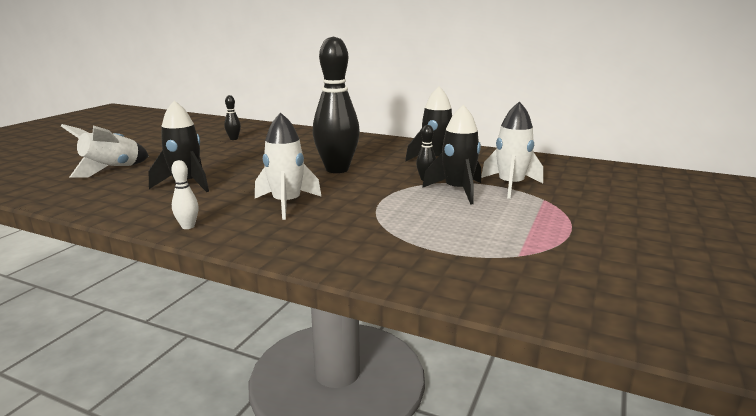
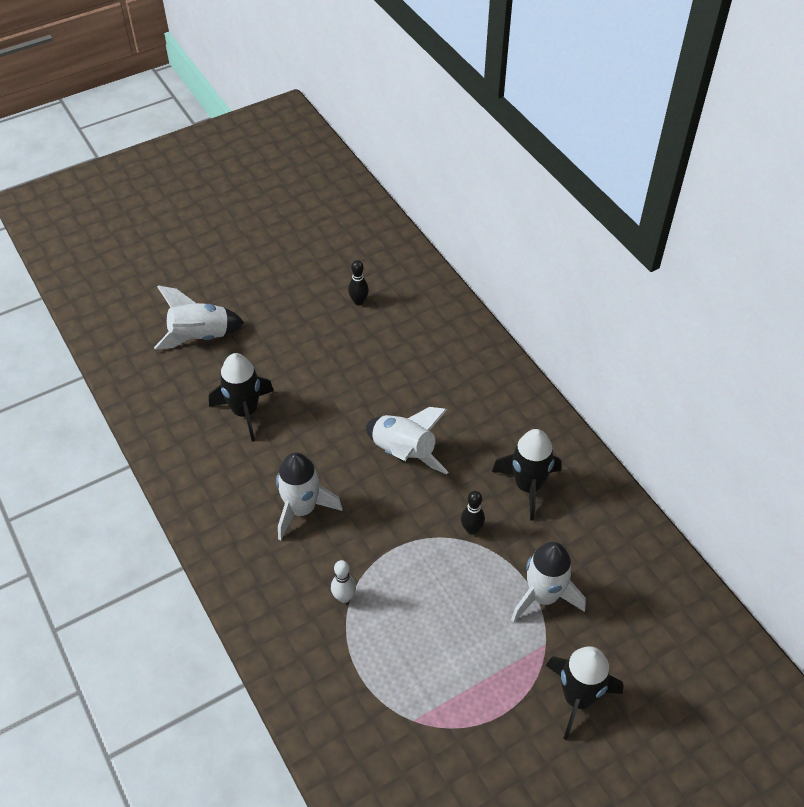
camera: 35 degrees right, 30 degrees up
(188, 226) = (200, 507): white bowling pin -> white bowling pin (344, 597)
(337, 169) = (403, 453): black bowling pin -> white rocket
(457, 191) = (478, 575): black rocket -> black rocket (578, 698)

